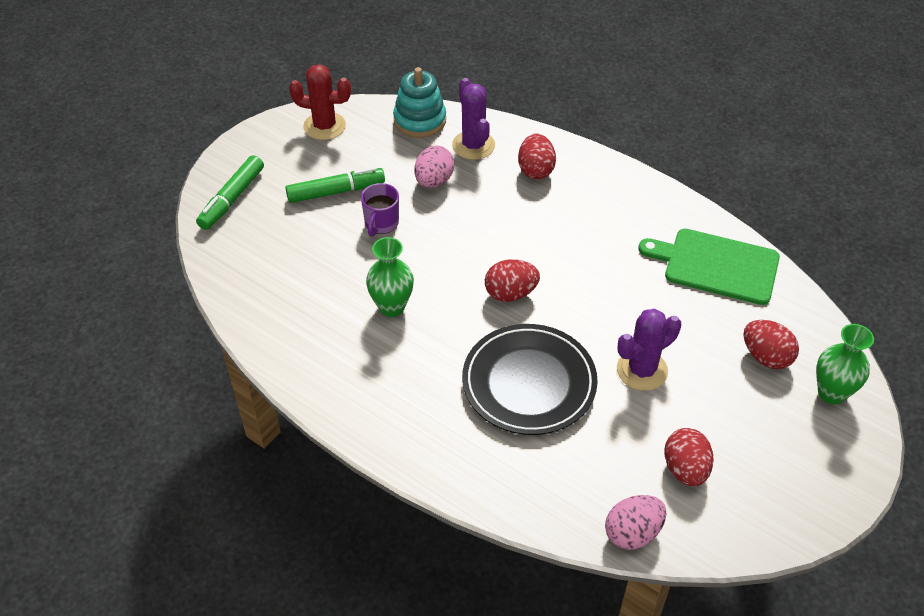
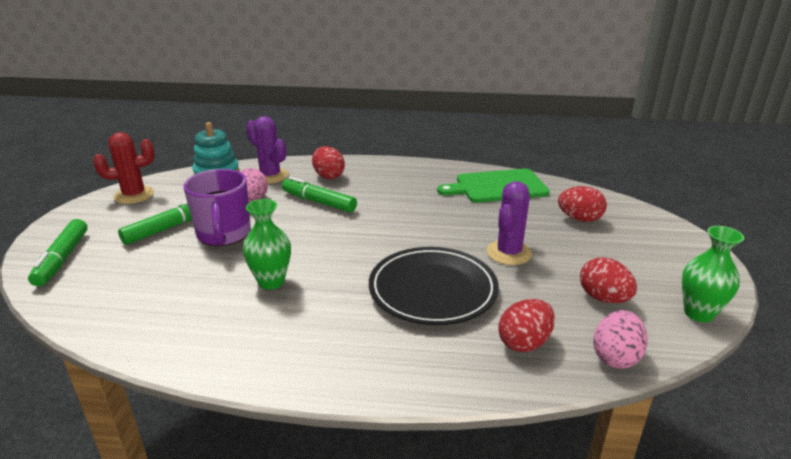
camera: 30 degrees left, 20 degrees down
(381, 223) = (224, 235): purple mug -> purple mug, size x1.68
(499, 211) = (319, 202): none -> green marker
(510, 293) = (368, 242): red egg -> red egg (524, 343)
(831, 393) = (639, 223): green vase -> green vase (698, 313)

